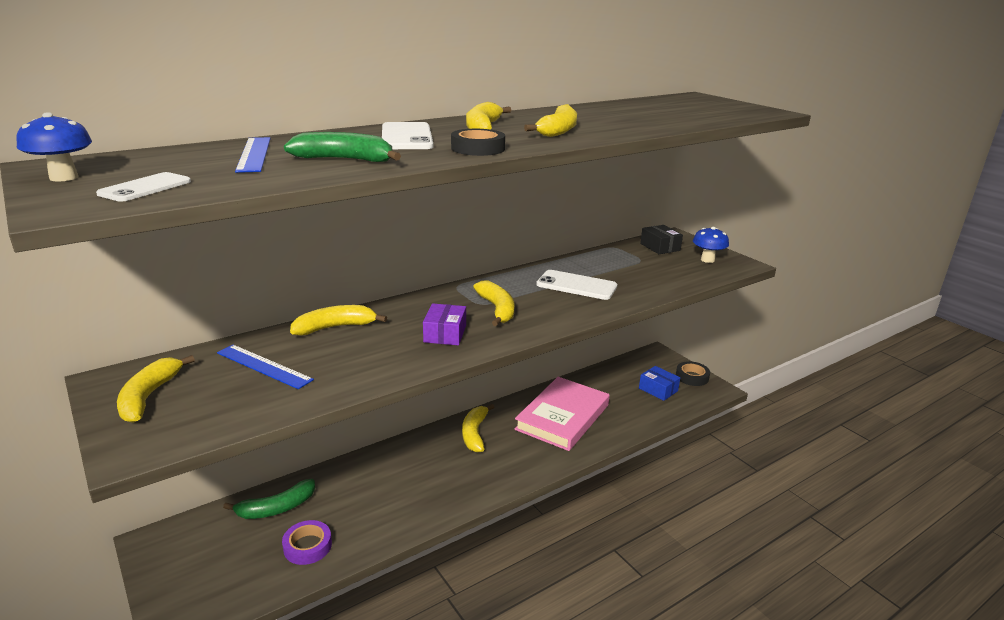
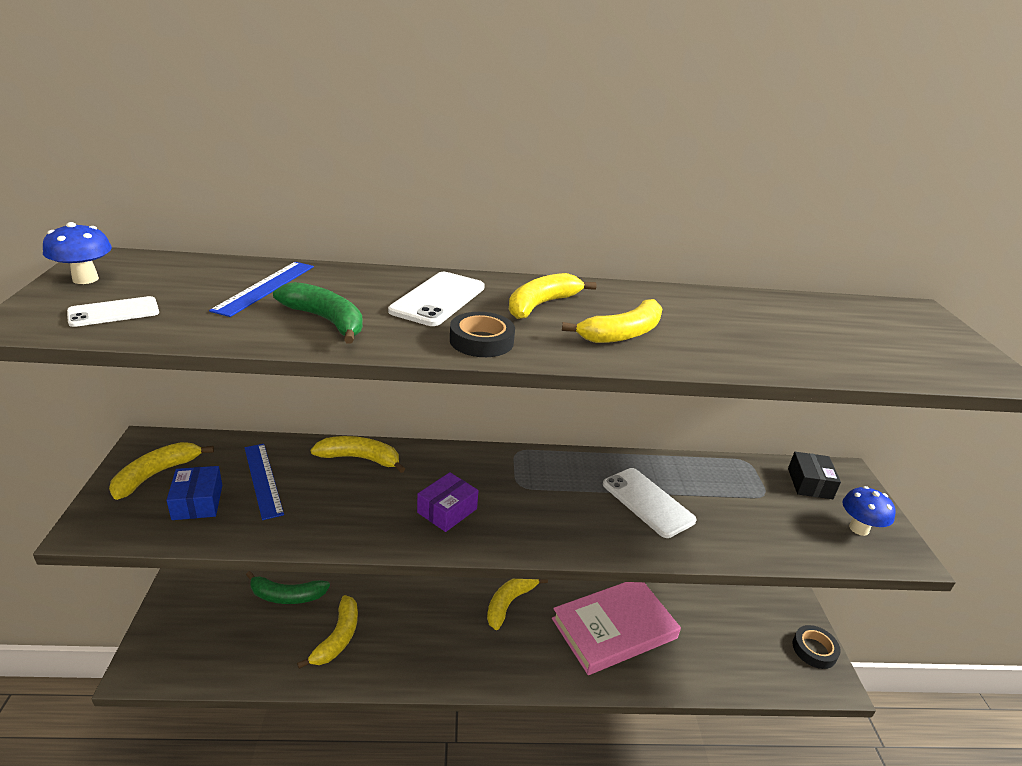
camera: 30 degrees right, 5 degrees up
(307, 546) = (279, 650): purple tape -> none
(497, 309) = (529, 500): yellow banana -> yellow banana (338, 638)
(658, 389) = (755, 647): blue box -> blue box (197, 502)

